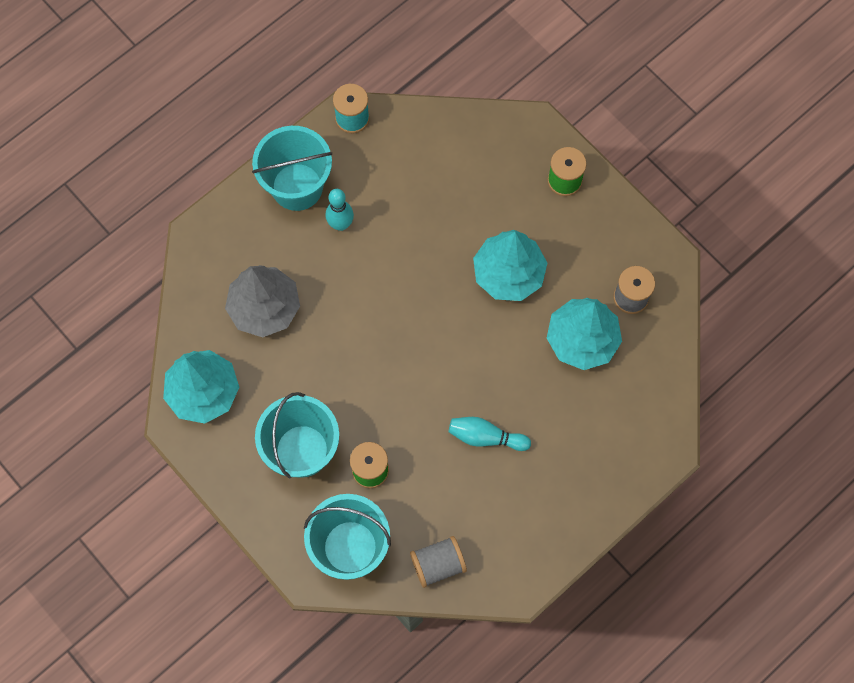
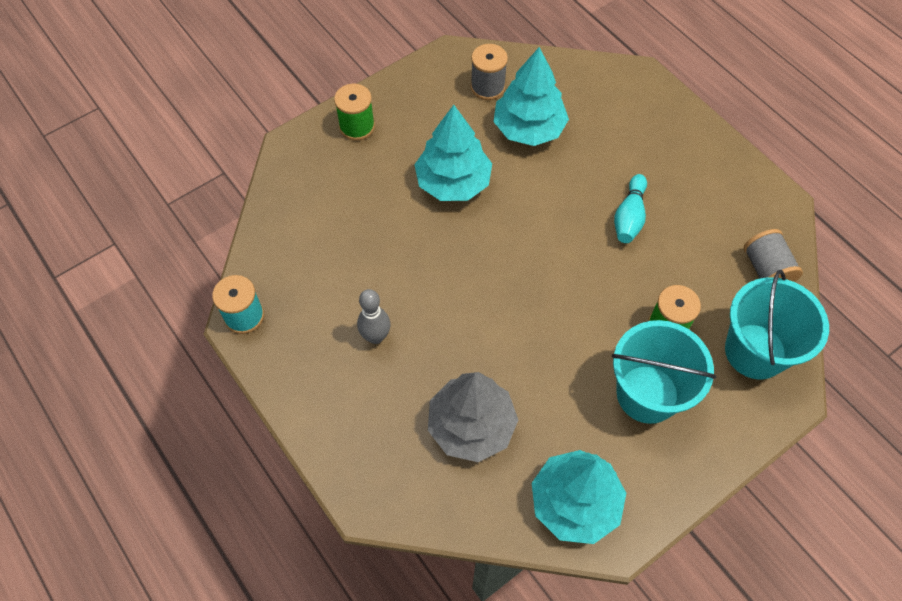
camera: 85 degrees left, 10 degrees down
(297, 187) = (321, 381): turquoise bucket -> none
(340, 224) = (376, 337): turquoise bowling pin -> grey bowling pin

